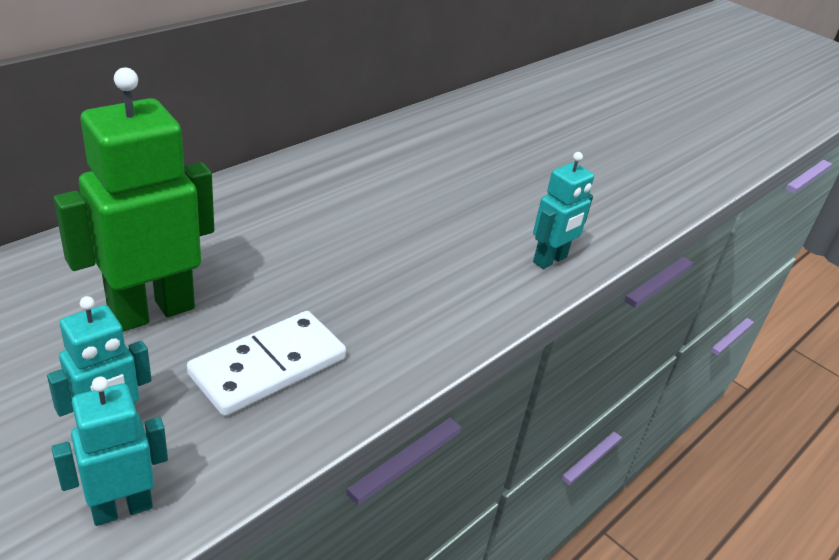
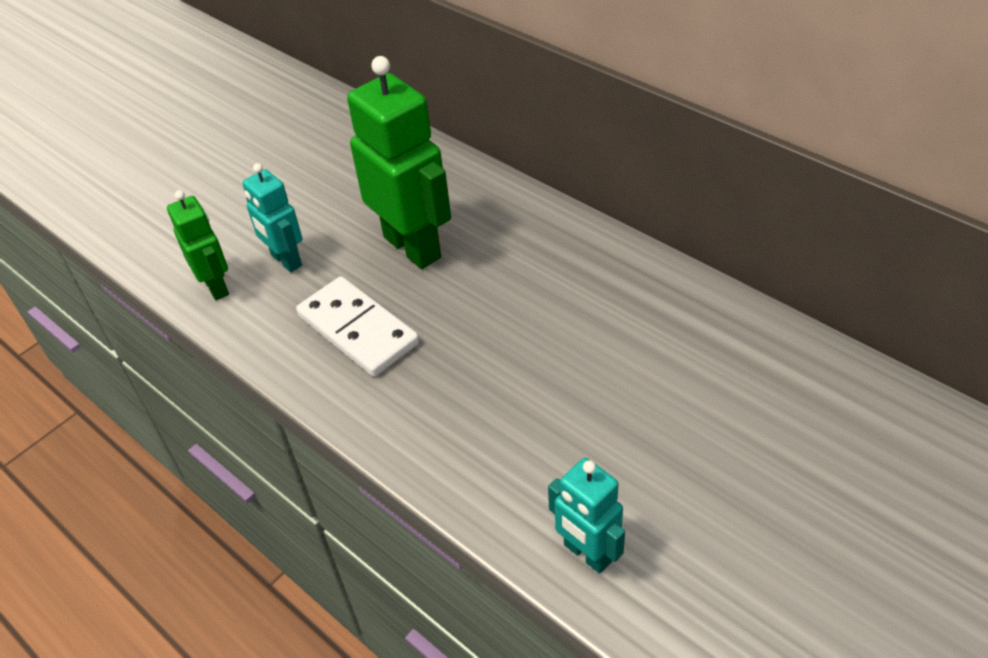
camera: 95 degrees right, 10 degrees up
(122, 508) = (216, 286): turquoise robot -> green robot

